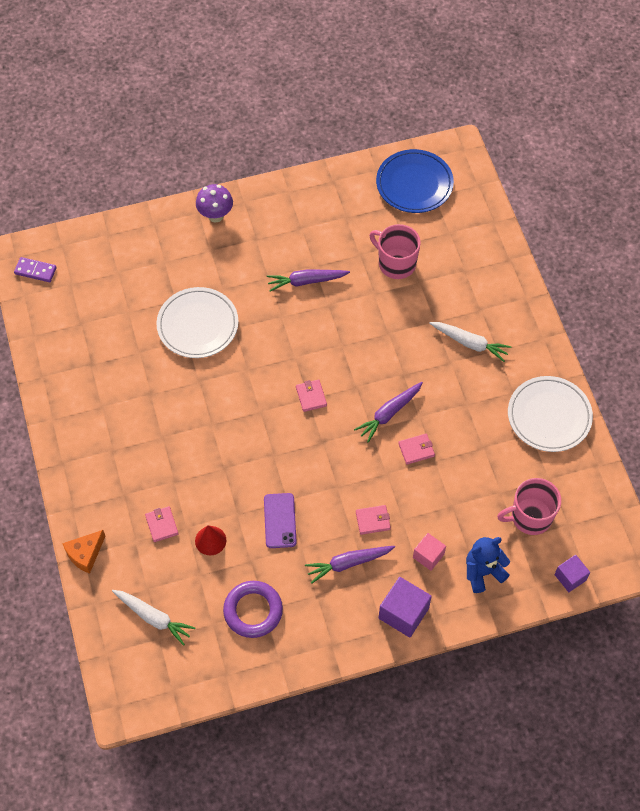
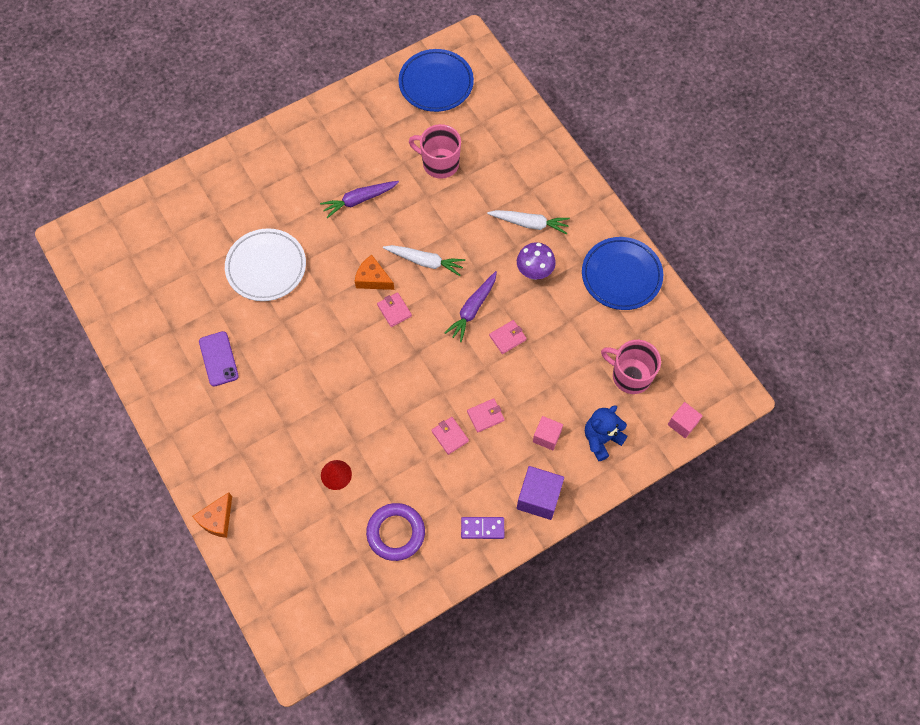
camera: 15 degrees left, 5 degrees up
(35, 271) = (91, 251): purple domino -> purple domino (482, 528)
(153, 618) = (301, 565): white carrot -> white carrot (425, 262)
(162, 525) = (284, 471): pink wallet -> pink wallet (450, 436)
(215, 216) = (254, 156): purple mushroom -> purple mushroom (534, 272)
(280, 520) = (397, 438): purple phone -> purple phone (218, 359)
(298, 361) = (373, 279): none -> orange cheese
(348, 563) = (473, 463): purple carrot -> none
(530, 517) = (630, 375): pink mug -> pink mug turned 60 degrees clockwise
(549, 416) = (621, 275): white plate -> blue plate
(570, 577) = (682, 423): purple cube -> pink cube

